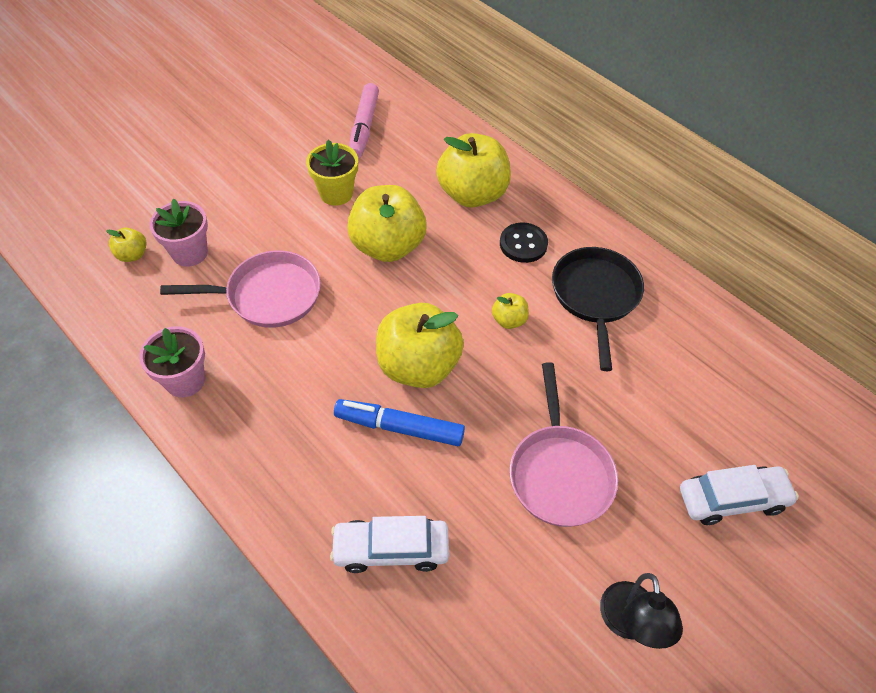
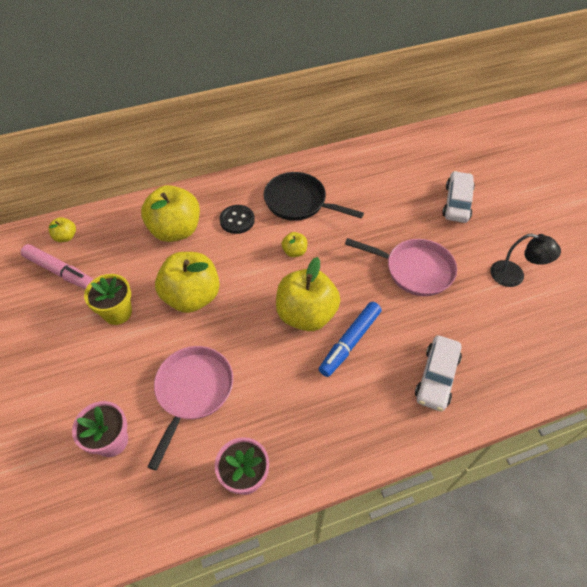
camera: 65 degrees left, 0 degrees up
(132, 255) = (83, 492): yellow apple -> yellow apple (66, 237)

